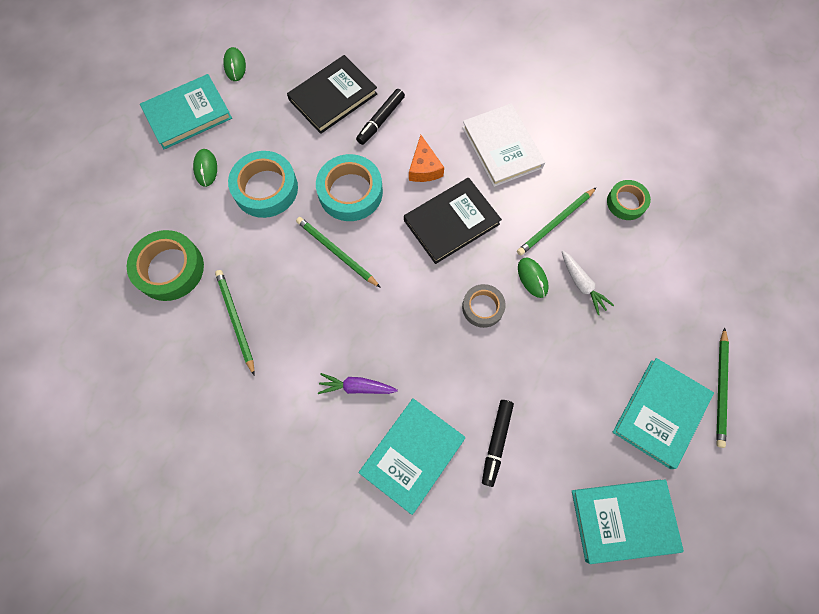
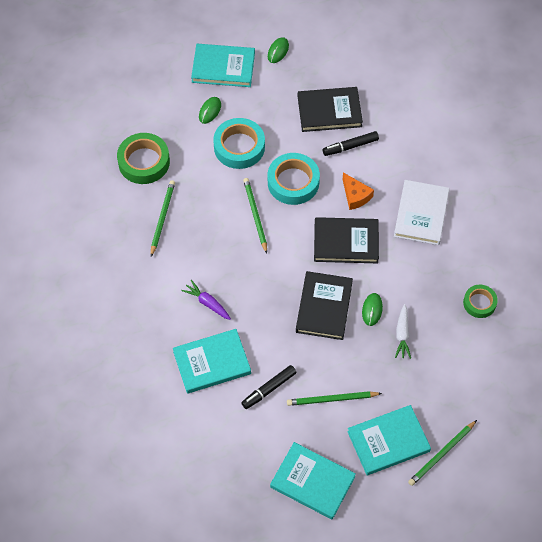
camera: 35 degrees right, 10 degrees down
(424, 168) = (355, 196): orange cheese -> orange cheese turned 60 degrees counterclockwise
(482, 307) = (324, 307): grey tape -> black book
(556, 222) = (418, 285): green pencil -> green pencil (332, 399)

